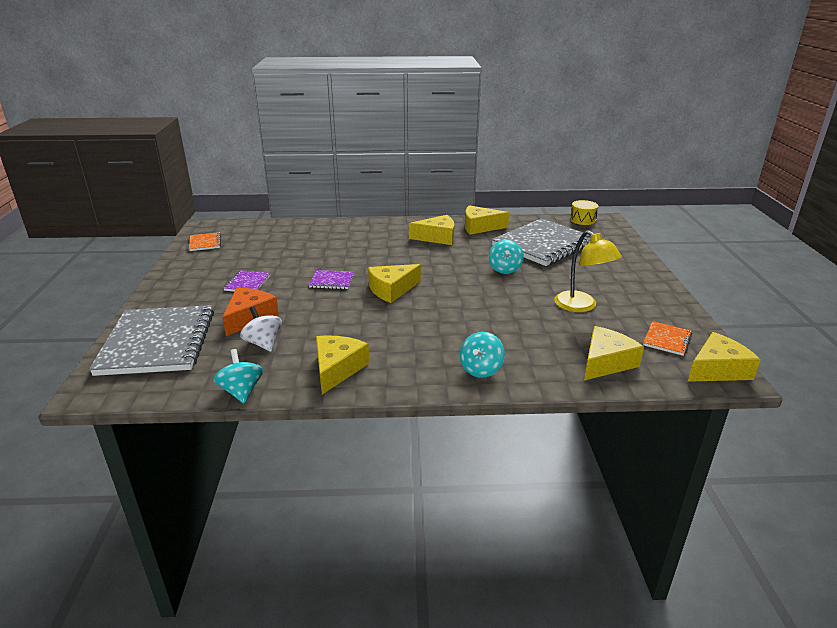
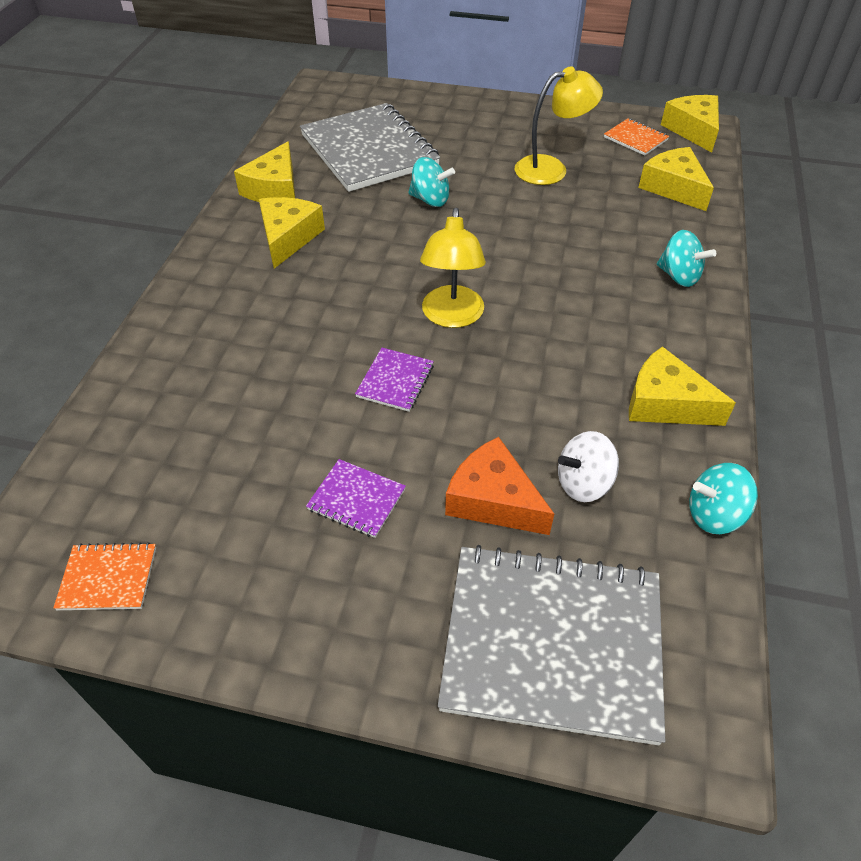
camera: 75 degrees left, 20 degrees up
(391, 289) = (452, 317): yellow cheese -> yellow lamp
(583, 220) = (308, 99): yellow drum -> none

